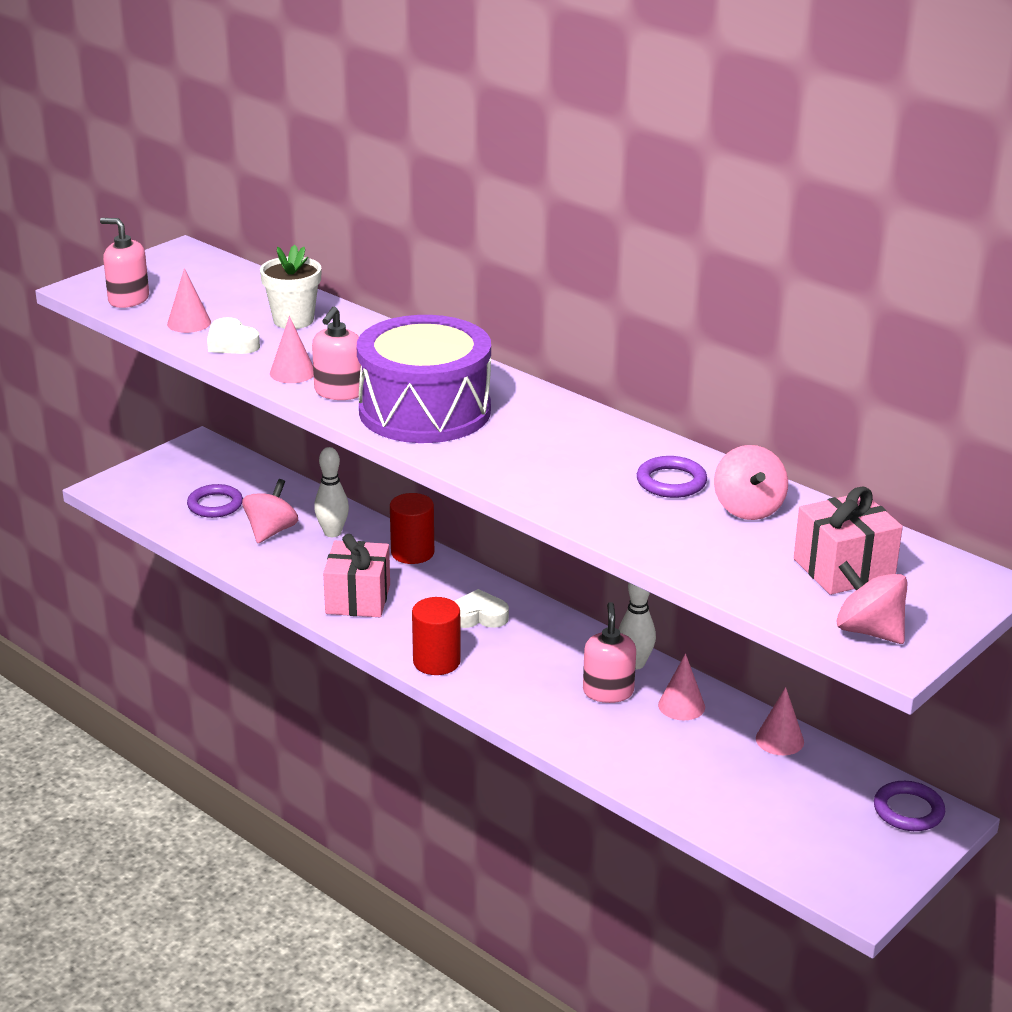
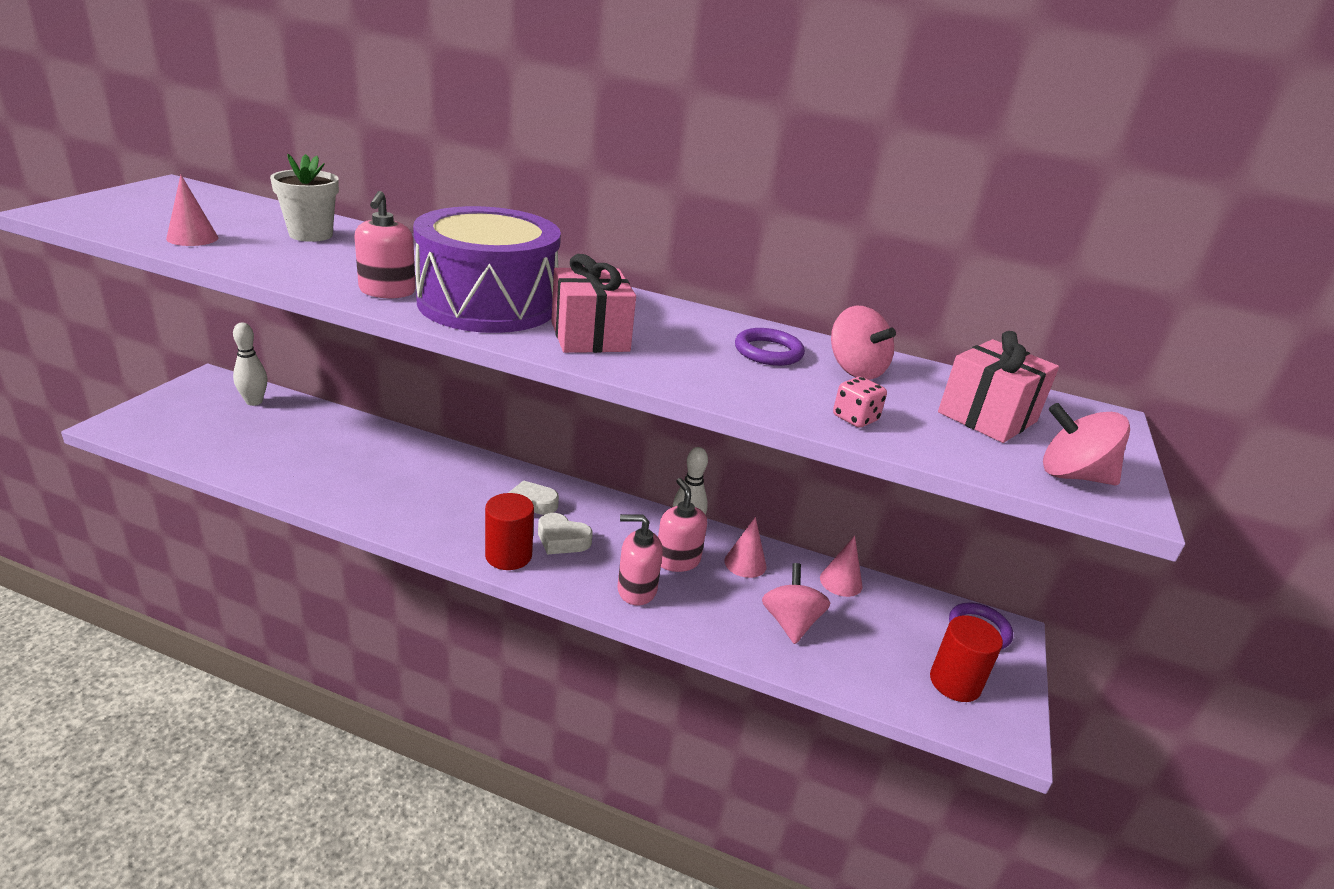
camera: 25 degrees left, 0 degrees up
(128, 299) = (114, 220): pink soap dispenser -> pink soap dispenser (636, 590)
(215, 505) = (236, 431): purple ring -> none
(232, 343) = (248, 253): white heart -> white heart (562, 539)
(271, 531) = (301, 450): pink spinning top -> pink spinning top (790, 623)
(292, 372) = (327, 276): pink cone -> none
(332, 533) = (363, 445): white bowling pin -> white bowling pin (254, 402)
(358, 599) = (408, 504): pink gift -> pink gift (590, 337)
(412, 553) = (445, 455): red cylinder -> red cylinder (955, 683)
(699, 556) = (855, 418): none -> pink dice

